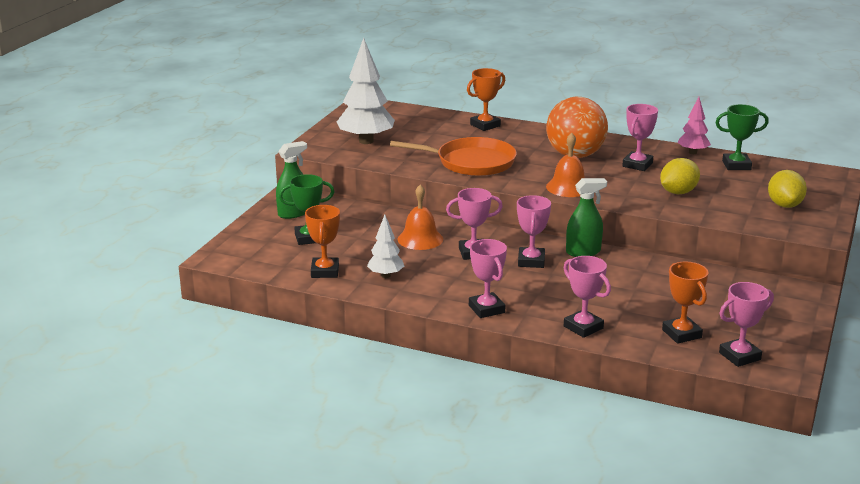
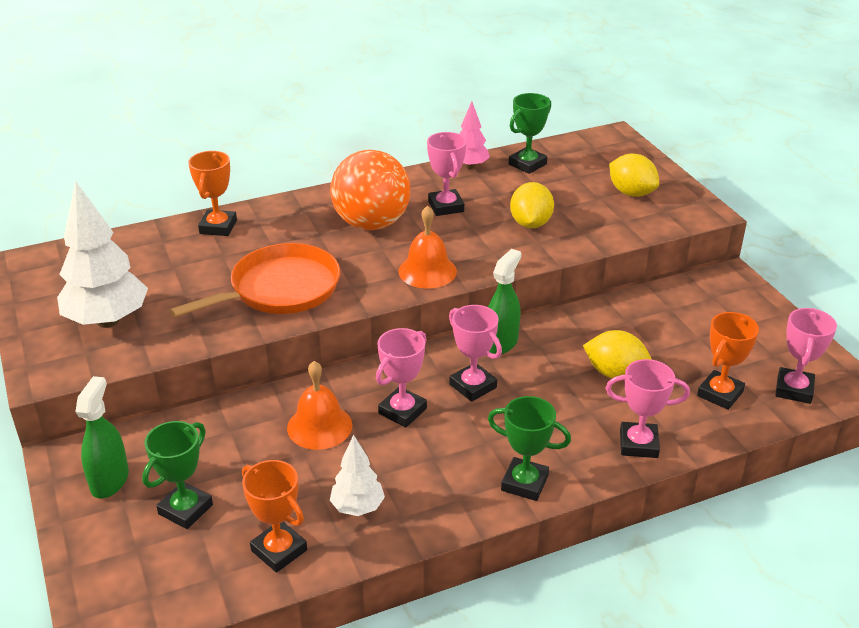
camera: 45 degrees left, 10 degrees up
(486, 309) = (524, 483): pink trophy -> green trophy
(629, 295) = (615, 373): none -> yellow lemon
(681, 334) = (720, 394): orange trophy -> orange trophy turned 75 degrees counterclockwise

